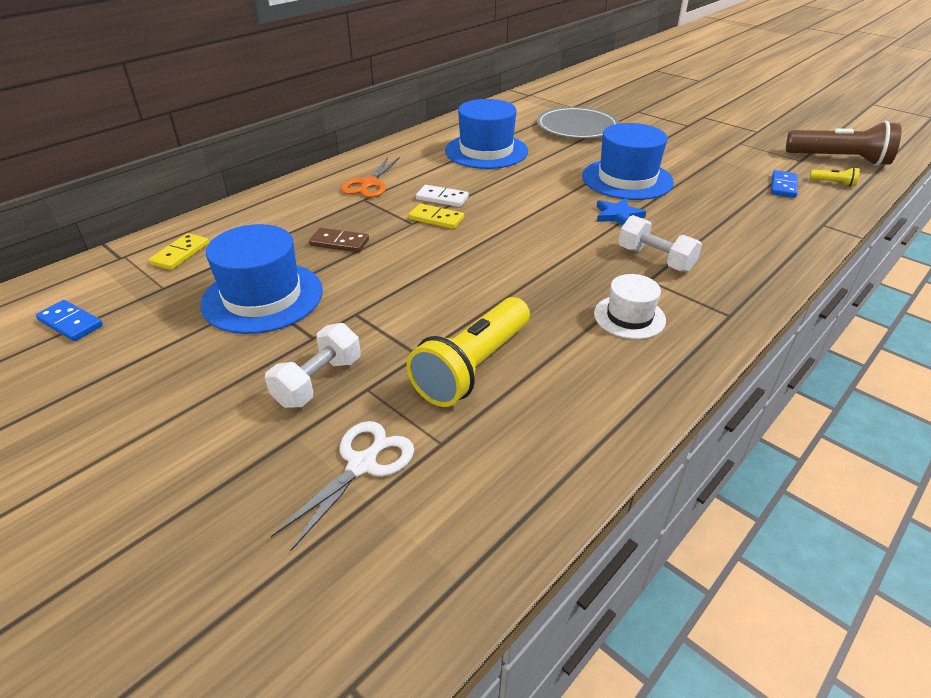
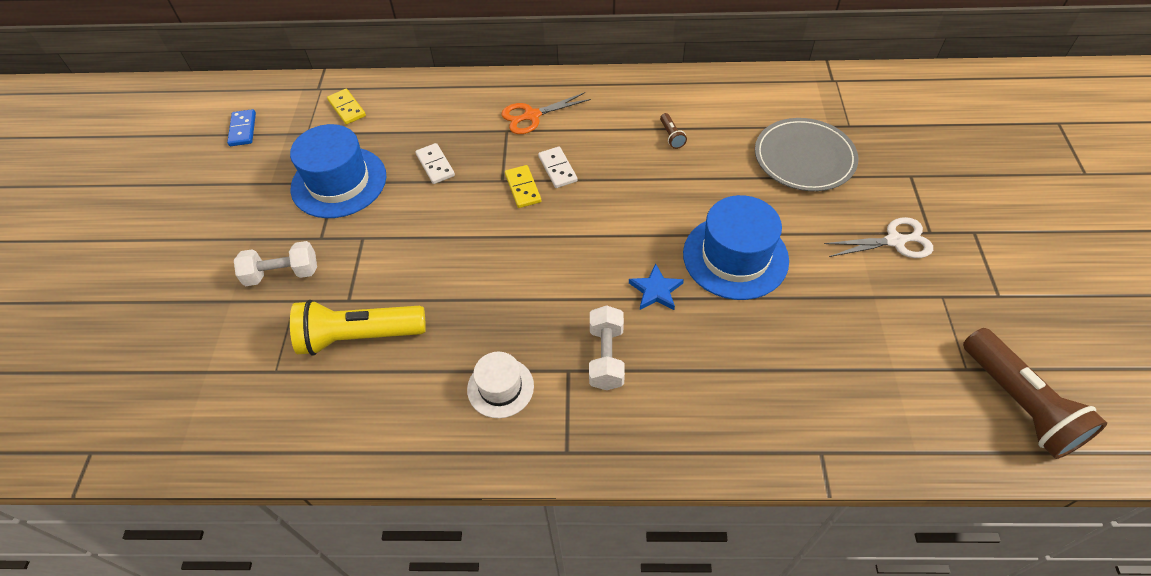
camera: 50 degrees right, 15 degrees up
(180, 254) = (347, 108): yellow domino -> yellow domino turned 75 degrees clockwise
(339, 243) = (435, 165): brown domino -> white domino
(362, 464) = (231, 348): white scissors -> white scissors (895, 241)
(486, 151) = (671, 136): blue hat -> brown flashlight
(783, 186) = (874, 382): blue domino -> none
(833, 183) = (940, 423): yellow flashlight -> none

